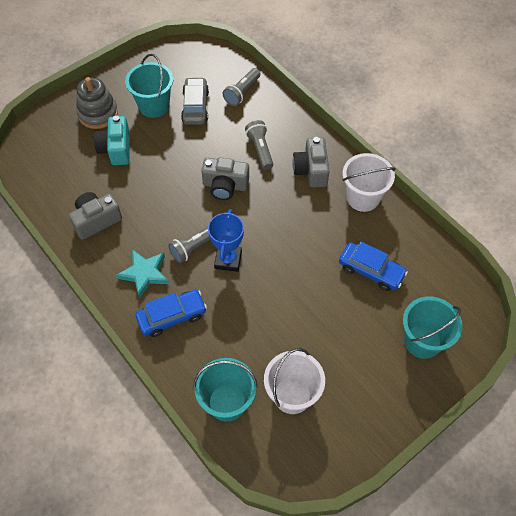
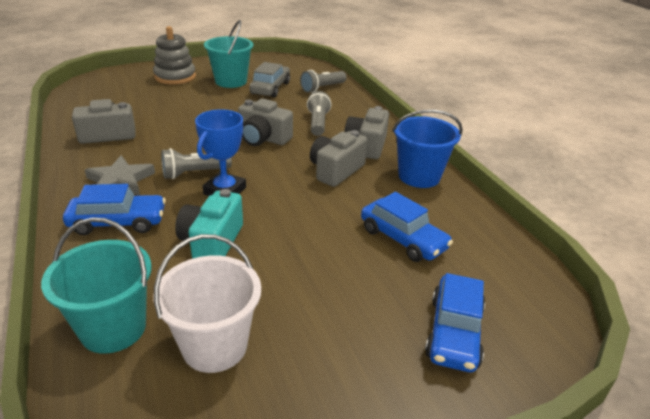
camera: 15 degrees right, 25 degrees down
(116, 149) = (172, 97): turquoise camera -> turquoise camera (212, 242)
(144, 274) = (120, 181): turquoise star -> grey star
(299, 210) = (336, 171): none -> grey camera
(363, 198) = (419, 176): white bucket -> blue bucket
(422, 341) = (454, 332): turquoise bucket -> blue car

